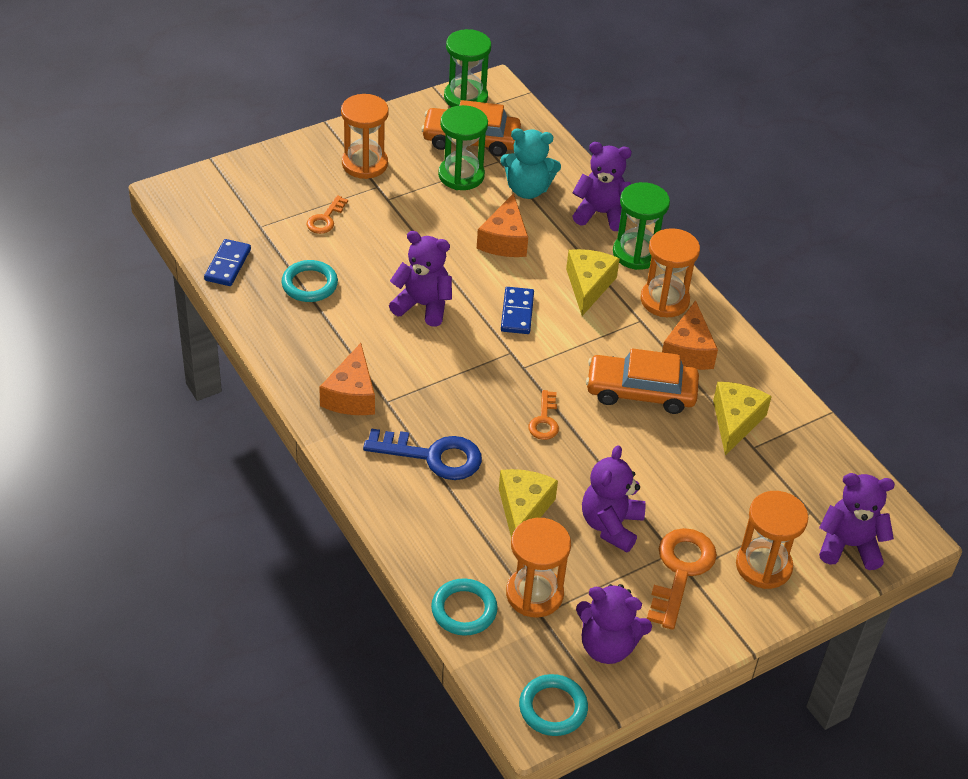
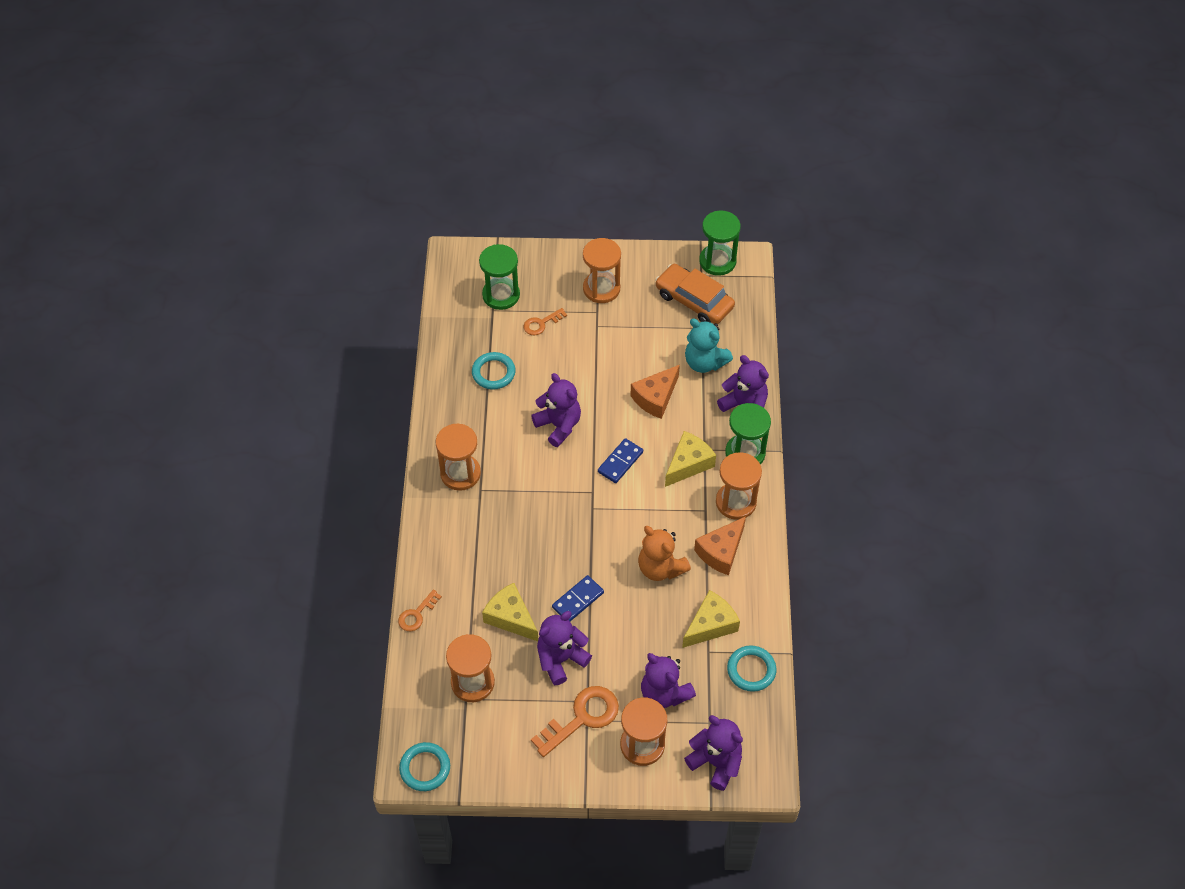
camera: 35 degrees right, 10 degrees up
(228, 265) = (450, 332): blue domino -> blue domino (578, 600)
(351, 395) = (460, 473): orange cheese -> orange hourglass
(432, 456) = (480, 546): blue key -> none
(461, 175) = (664, 329): green hourglass -> green hourglass (501, 295)
(464, 610) = (419, 669): turquoise ring -> turquoise ring (751, 670)
(523, 510) = (511, 617): yellow cheese -> yellow cheese turned 90 degrees counterclockwise
(544, 420) = (576, 556): orange key -> orange key (417, 614)
(607, 646) = (492, 745): purple teddy bear -> purple teddy bear (664, 693)
(641, 392) = (660, 568): orange car -> orange teddy bear

